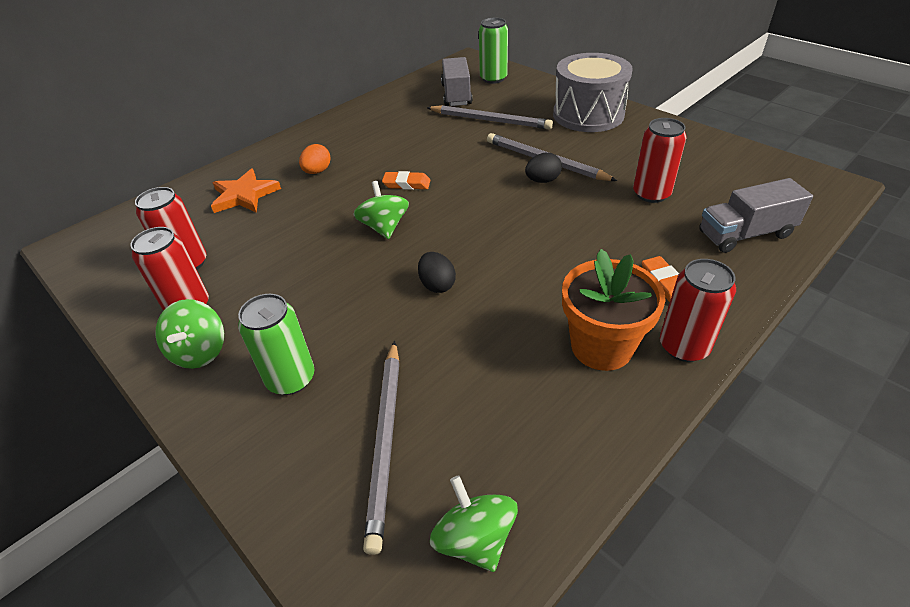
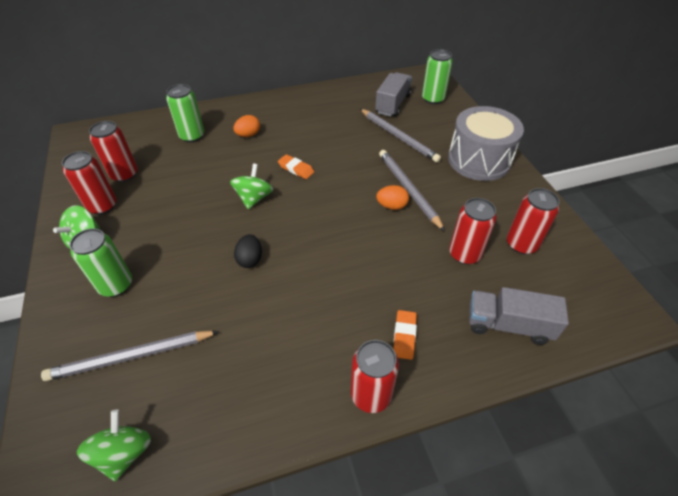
camera: 25 degrees right, 5 degrees up
(244, 195) = (192, 136): orange star -> green can
(386, 440) = (131, 357): grey pencil -> grey pencil turned 45 degrees clockwise
(542, 180) = (391, 206): black egg -> orange egg
(601, 346) = (314, 363): orange flower pot -> none
(692, 167) = (521, 244): none -> red can

